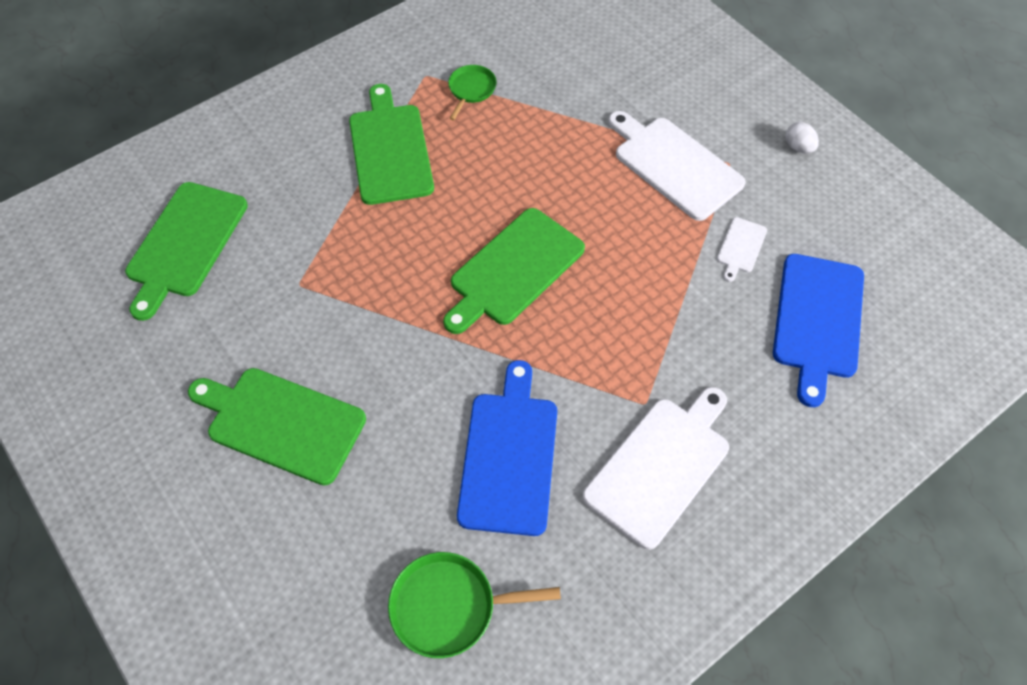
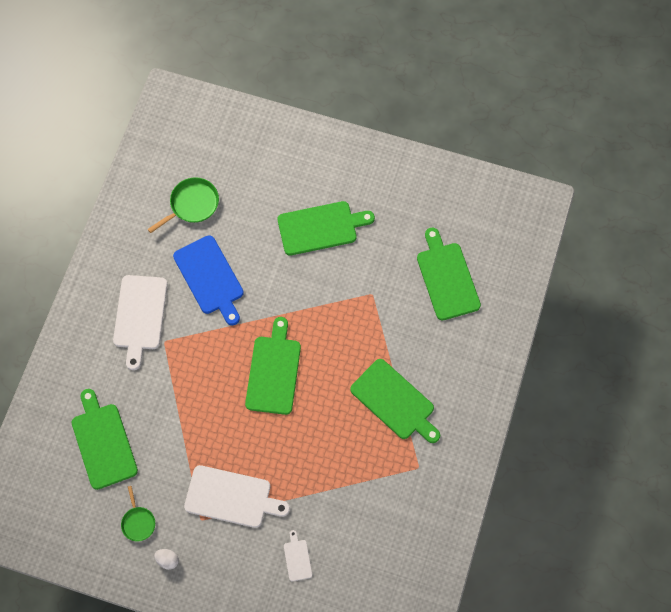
camera: 145 degrees right, 10 degrees up
(471, 89) = (384, 475): green pan -> green pan (138, 522)
(741, 247) = (165, 463): white cutting board -> white cutting board (297, 558)
(818, 320) = (103, 442): blue cutting board -> green cutting board

